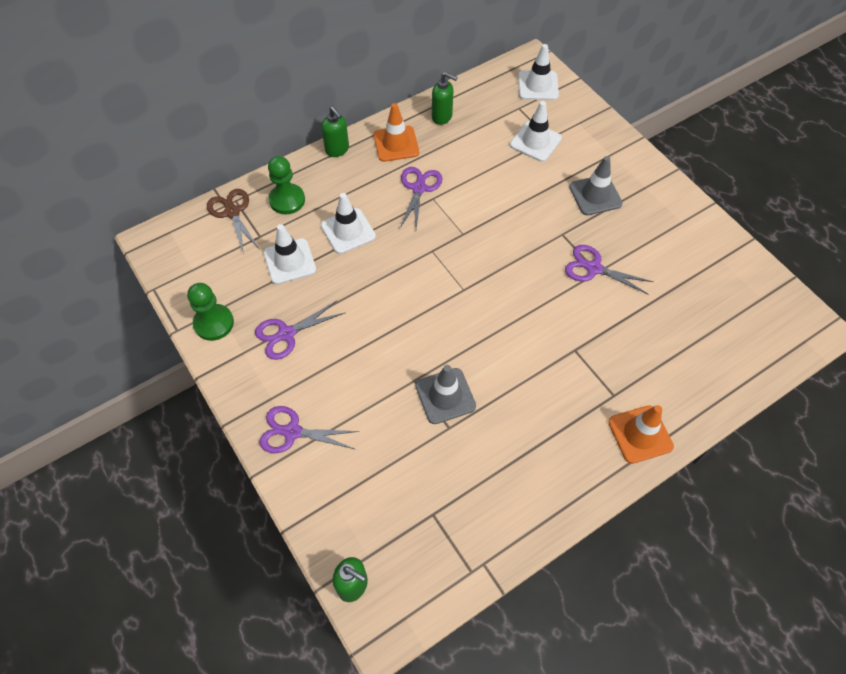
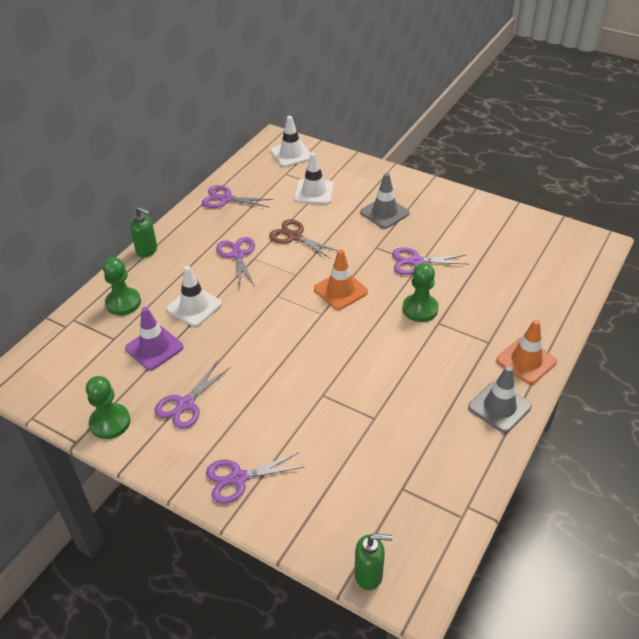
camera: 25 degrees left, 15 degrees down
(232, 212) = (75, 329): brown scissors -> brown scissors (294, 236)
(289, 261) = (154, 348): white traffic cone -> purple traffic cone
(396, 144) = (197, 230): orange traffic cone -> orange traffic cone (340, 290)
(442, 117) = (225, 199): green soap dispenser -> purple scissors
(445, 396) = (356, 396): grey traffic cone -> grey traffic cone (499, 407)
(565, 326) = (420, 309): none -> green pawn

